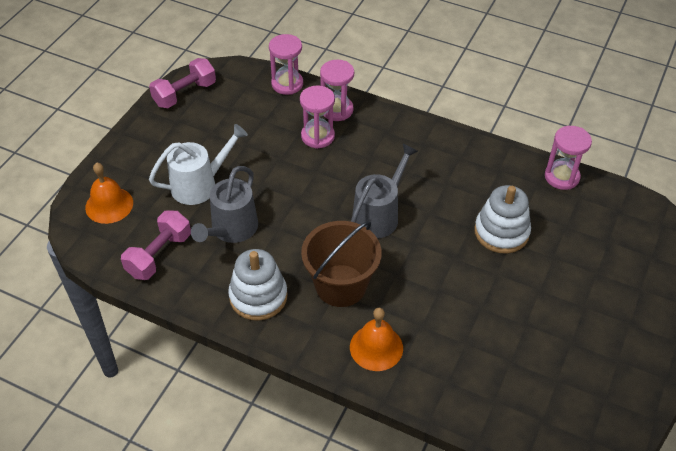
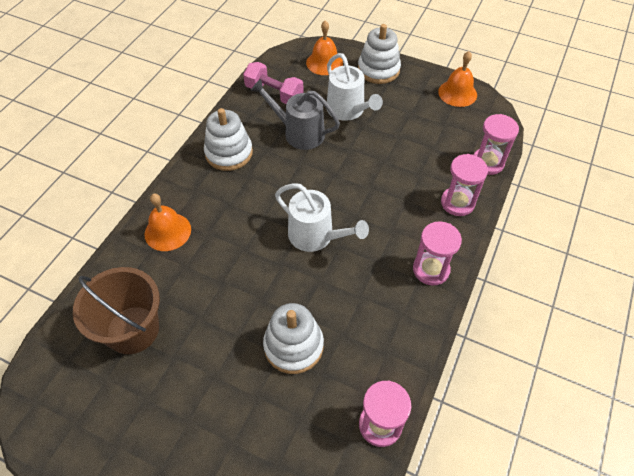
camera: 90 degrees right, 5 degrees up
(133, 155) = (378, 70): none -> white stacking toy
(185, 94) = (457, 93): pink dumbbell -> orange bell
(317, 136) = (417, 188): pink hourglass -> pink hourglass (431, 270)
(341, 285) = (235, 207): brown bucket -> brown bucket (133, 330)
(379, 215) = (316, 236): grey watering can -> white watering can

